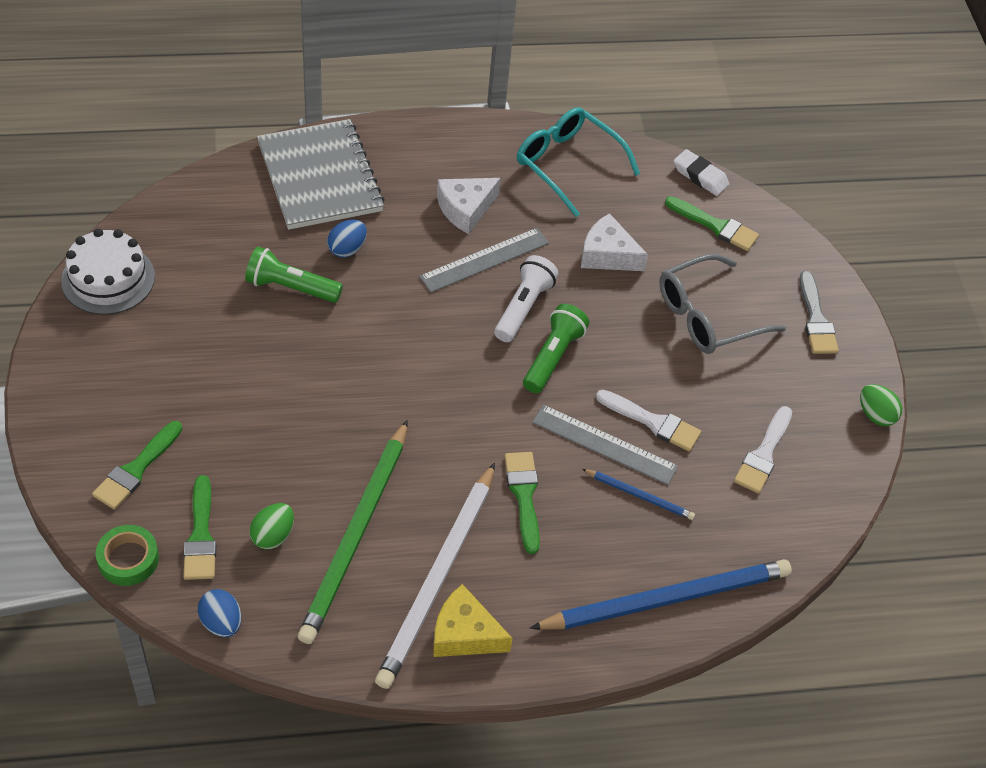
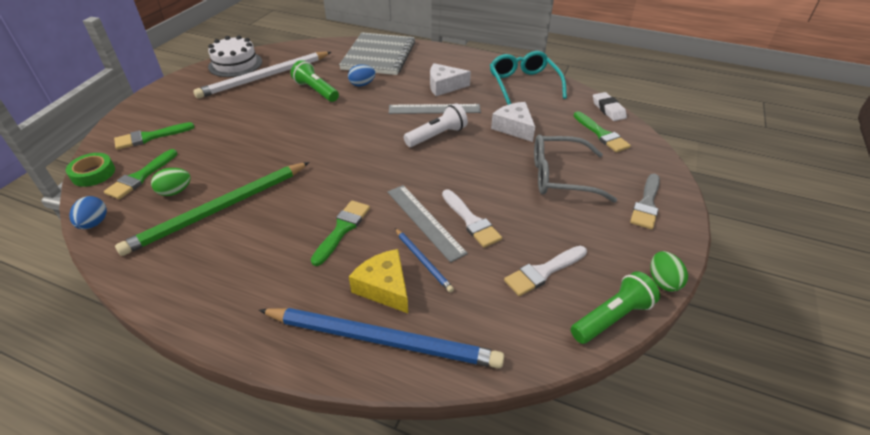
camera: 35 degrees right, 10 degrees down
(438, 578) = (239, 253): white pencil -> white pencil (265, 77)
(464, 634) = (218, 295): yellow cheese -> yellow cheese (384, 287)
(553, 357) = (433, 164): green flashlight -> green flashlight (612, 317)

